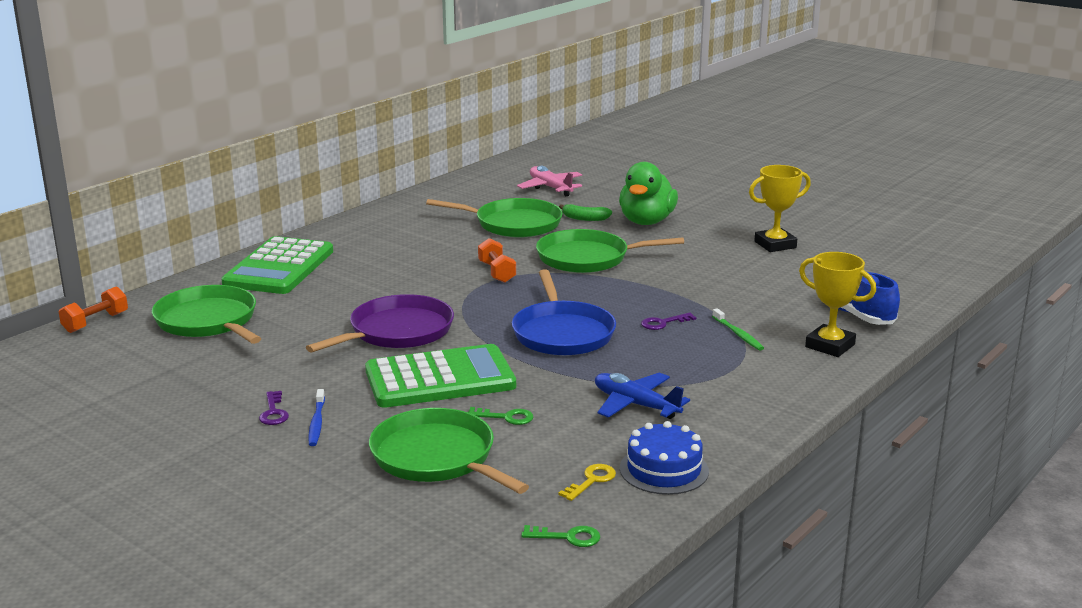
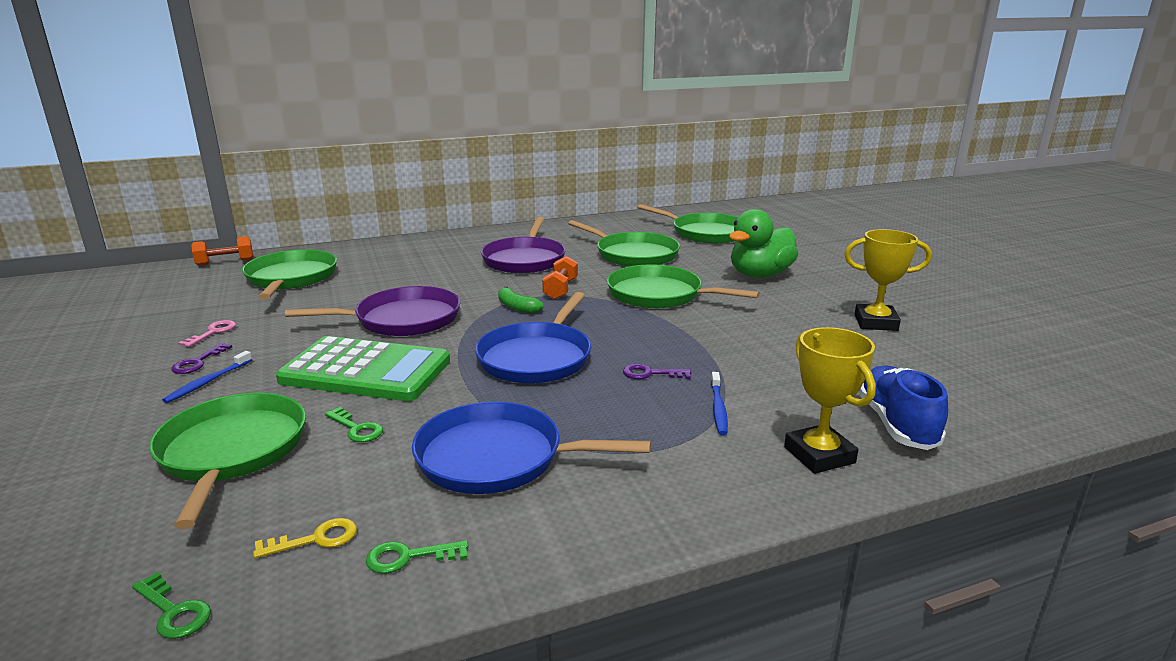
camera: 30 degrees right, 0 degrees up
(234, 387) = (213, 332): none -> pink key
(279, 267) = (404, 251): green calculator -> none
(418, 250) = (525, 259): none -> purple pan
(550, 188) = (706, 233): pink plane -> green pan
(584, 218) = (703, 262): green banana -> green banana (517, 307)
(635, 405) = (497, 457): blue plane -> blue pan
(664, 470) = (409, 557): blue cake -> green key
(738, 334) = (718, 408): green toothbrush -> blue toothbrush

